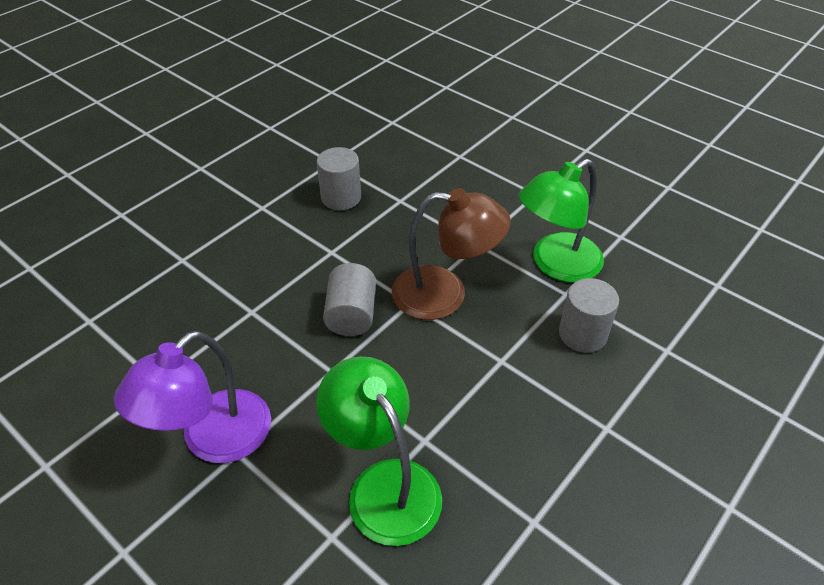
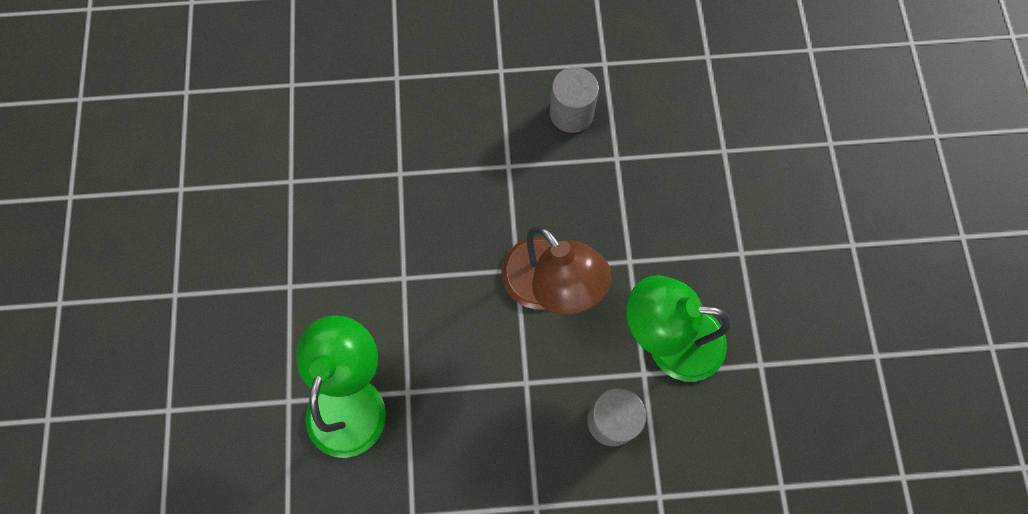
camera: 45 degrees right, 25 degrees up
(213, 440) = (284, 262): purple lamp -> none
(351, 315) = (463, 241): grey cylinder -> none

